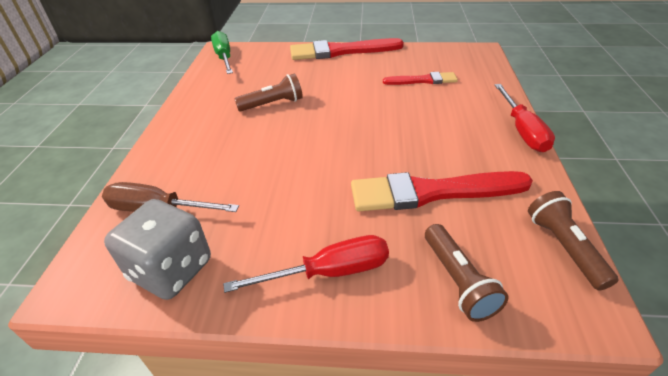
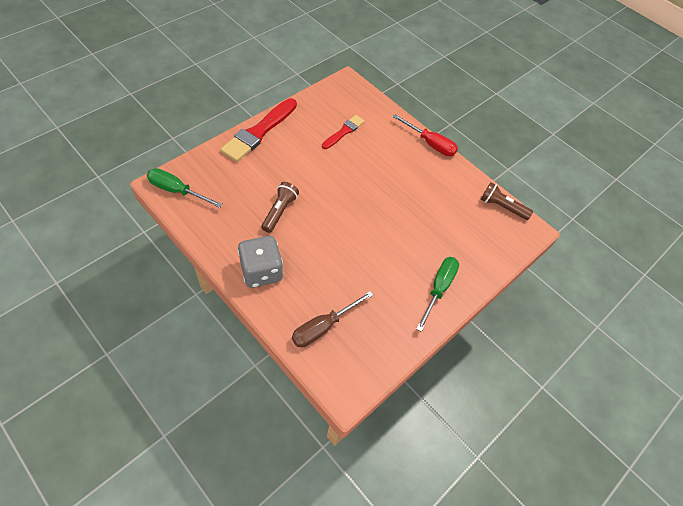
camera: 55 degrees left, 15 degrees up
(171, 269) = (377, 345): grey dice -> grey dice (261, 271)
(329, 272) = (438, 289): red screwdriver -> green screwdriver
(432, 192) = (432, 214): red brush -> none
(458, 281) = (484, 253): brown flashlight -> none

